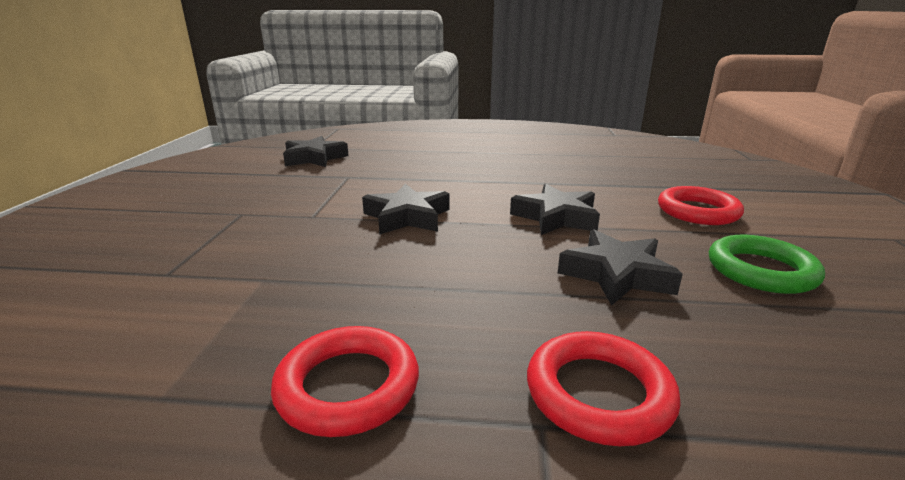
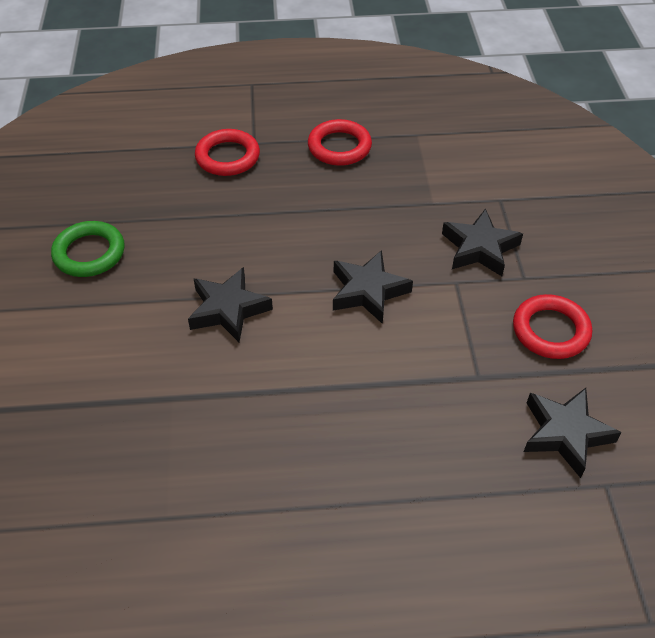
camera: 170 degrees right, 25 degrees up
(616, 275) = (195, 236): black star -> black star (479, 248)
(697, 211) = (84, 340): red ring -> red ring (550, 330)

